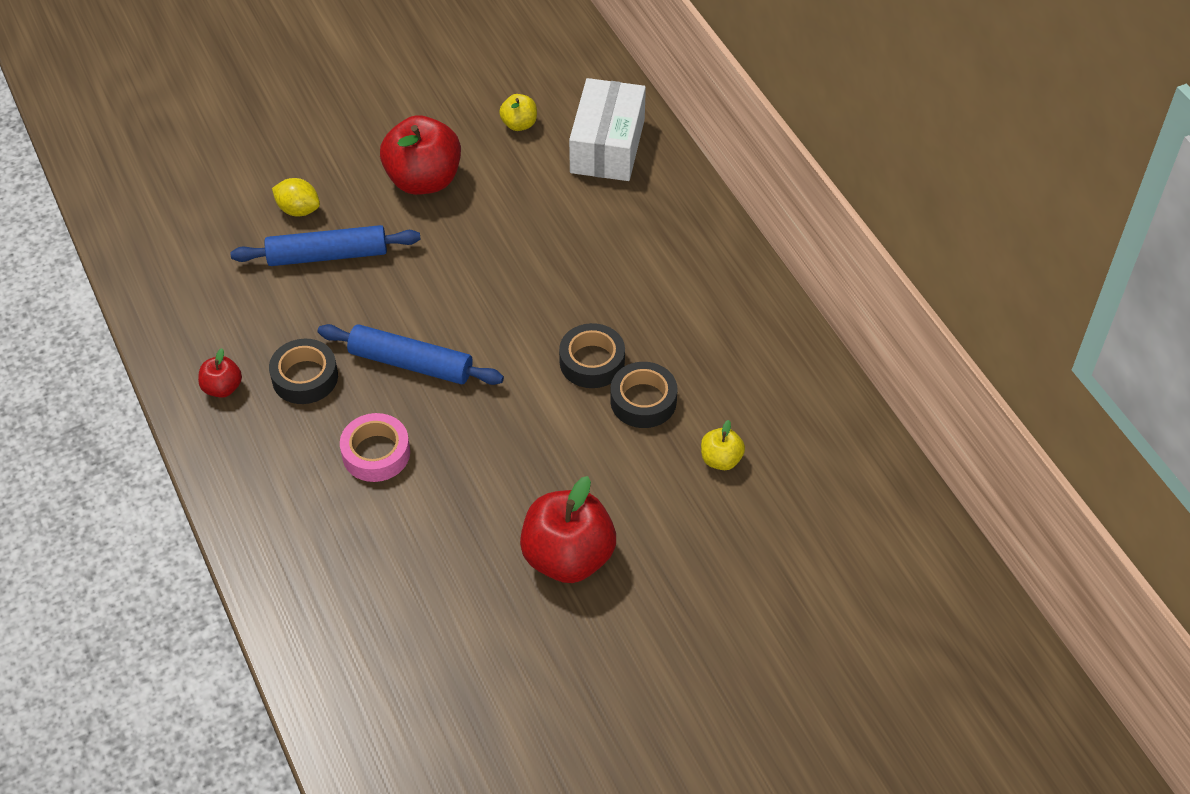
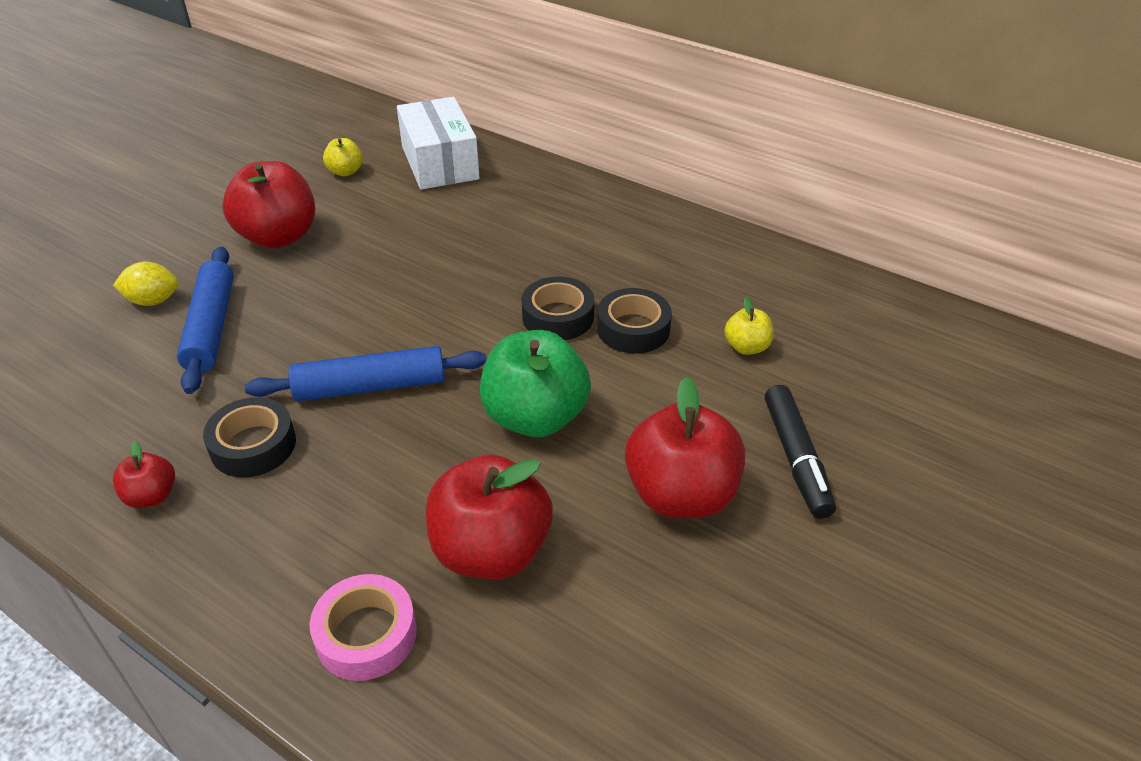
camera: 30 degrees left, 10 degrees down
(327, 255) = (211, 327): blue rolling pin -> blue rolling pin turned 60 degrees counterclockwise
(376, 453) = (389, 486): pink tape -> pink tape (366, 634)
(411, 534) = (491, 550): none -> red apple
(511, 445) = (535, 417): none -> green apple
(676, 570) = (796, 458): none -> black marker

